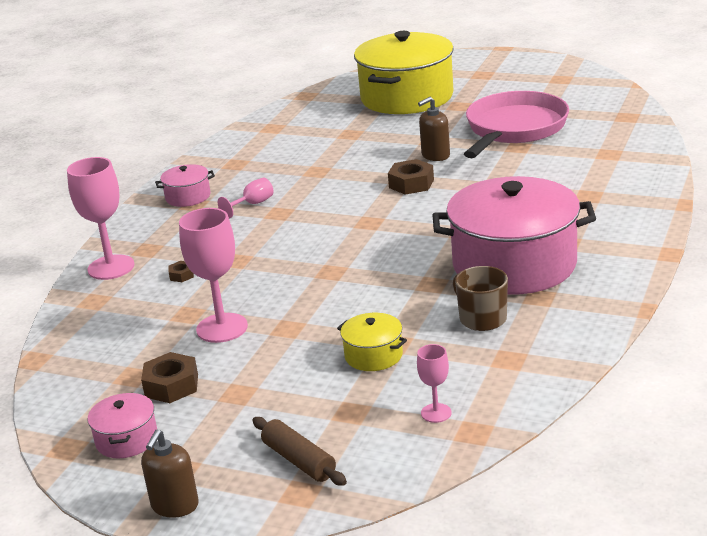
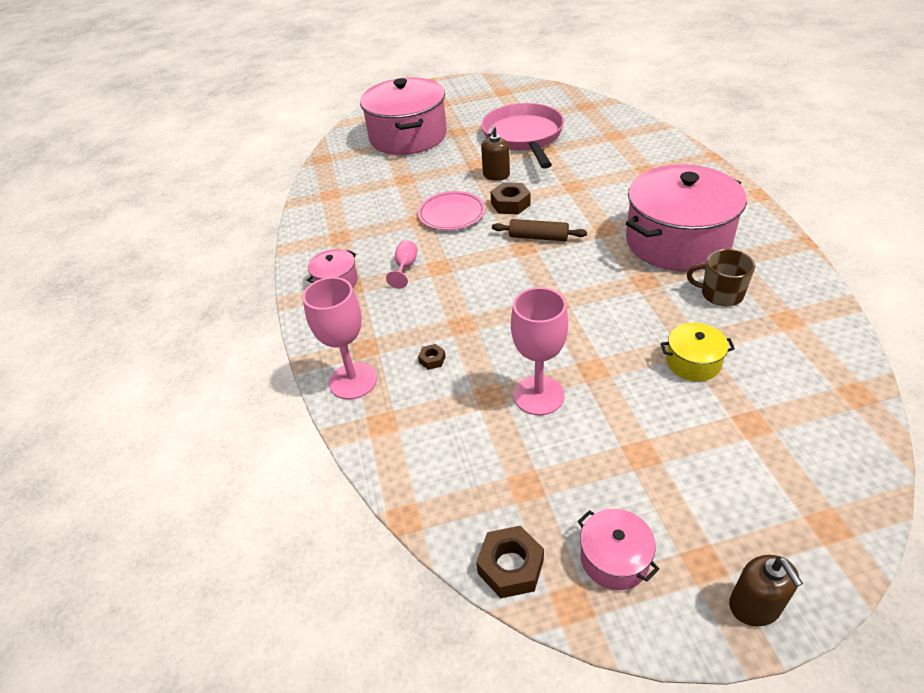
camera: 35 degrees left, 15 degrees up
(171, 385) = (575, 476): brown nut -> brown nut (510, 567)
(299, 460) = (782, 493): brown rolling pin -> brown rolling pin (538, 237)
(348, 175) = (451, 214): none -> pink plate
(406, 97) = (408, 136): yellow pot -> pink pot
(436, 413) = (809, 391): pink goblet -> none

